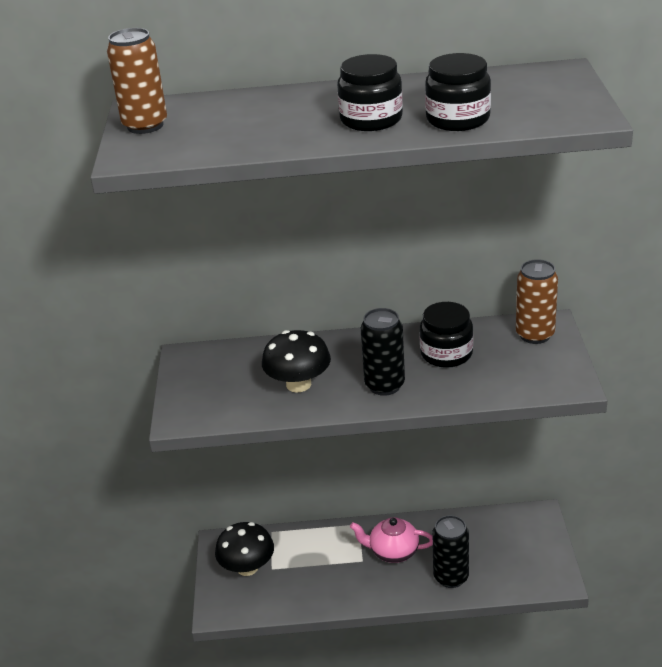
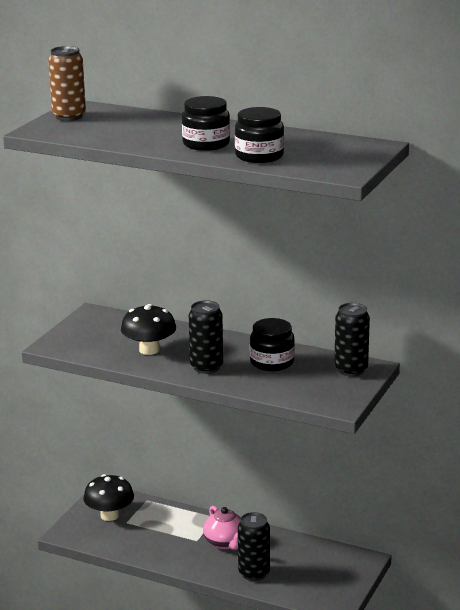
camera: 25 degrees right, 10 degrees down
(393, 552) = (225, 543): pink teapot -> pink teapot turned 150 degrees counterclockwise
(535, 335) = (351, 370): brown can -> black can

